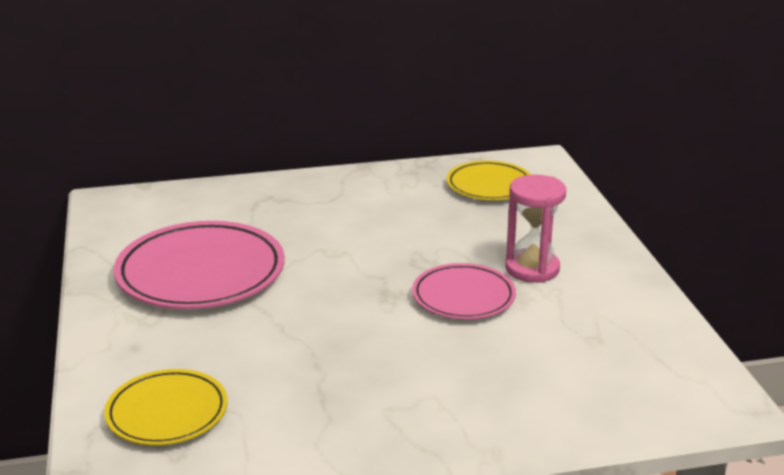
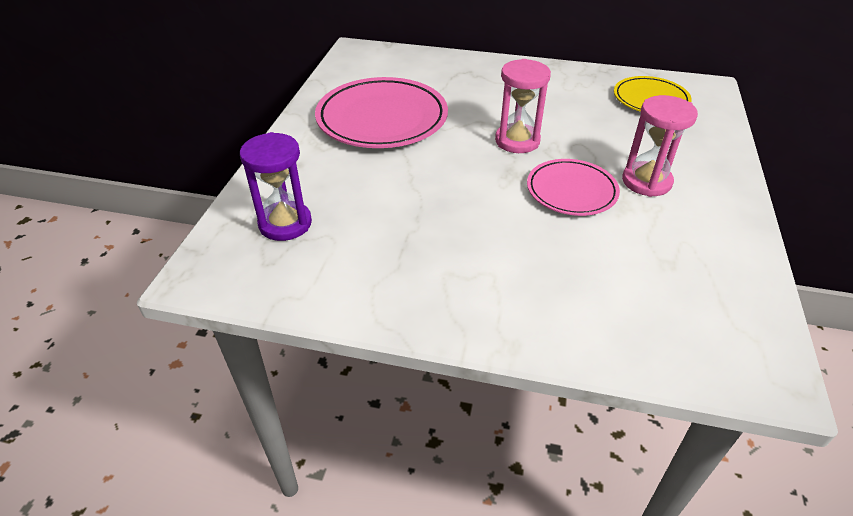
camera: 25 degrees right, 15 degrees up
(167, 413) = (285, 223): yellow plate -> purple hourglass
(375, 260) = (517, 141): none -> pink hourglass

